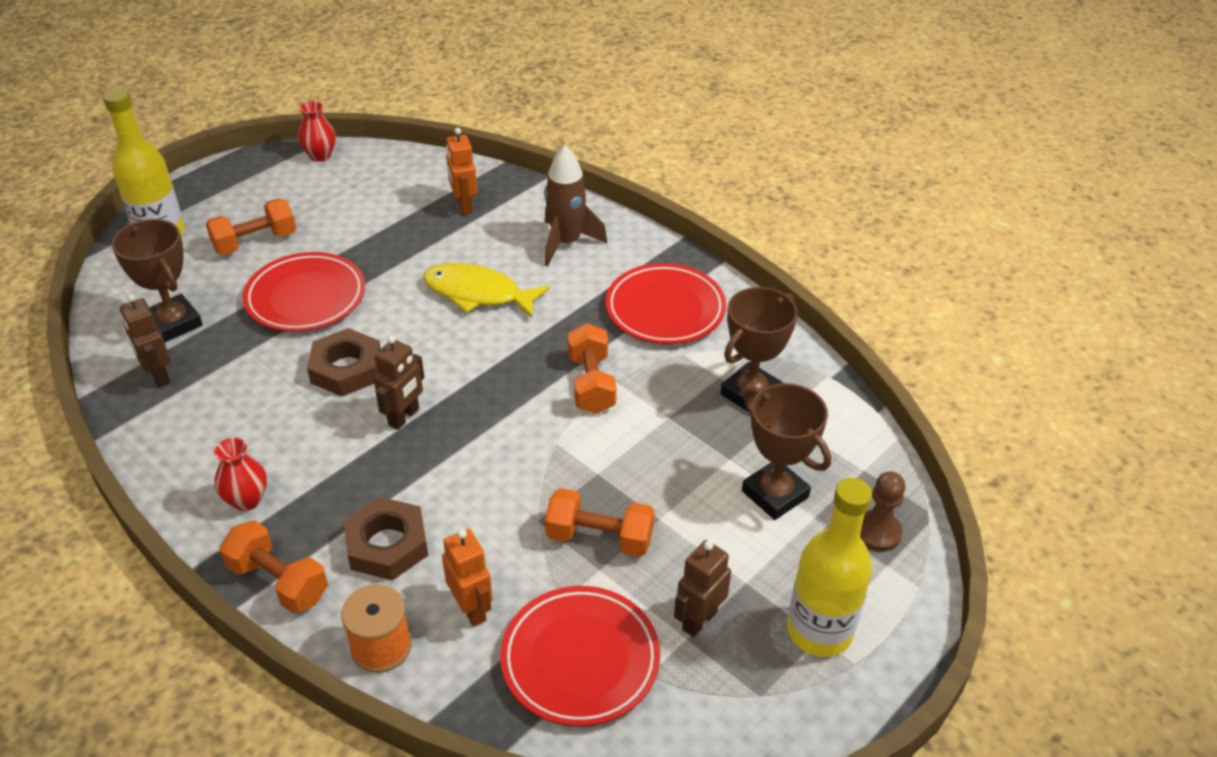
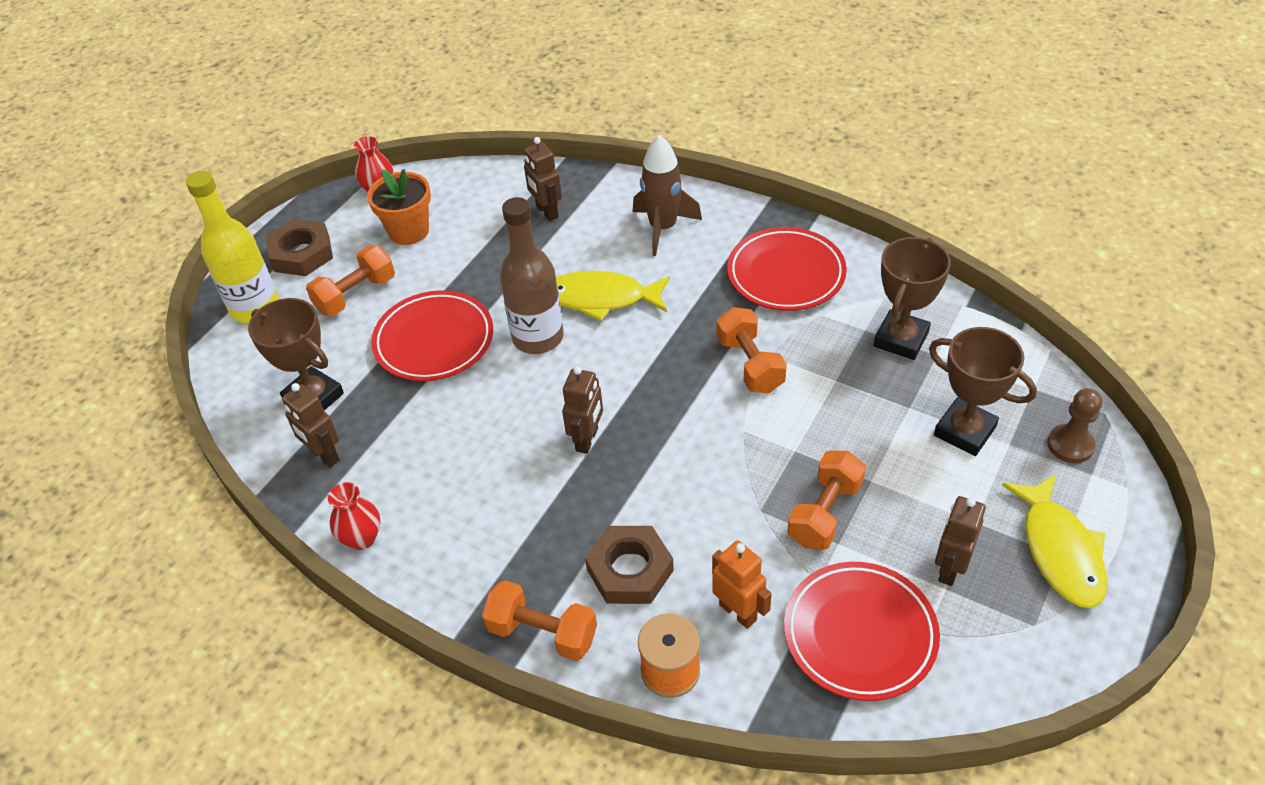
camera: 10 degrees left, 5 degrees up
(247, 500) = (473, 560): red vase -> red vase (362, 538)
(330, 197) = (409, 231): none -> orange flower pot
(346, 369) = (508, 404): brown nut -> brown nut (302, 254)
(402, 315) = (538, 337): none -> brown bottle
(464, 206) = (546, 212): orange robot -> brown robot
(599, 538) = (825, 513): orange dumbbell -> orange dumbbell turned 60 degrees counterclockwise
(819, 631) = (1059, 551): yellow bottle -> yellow fish

